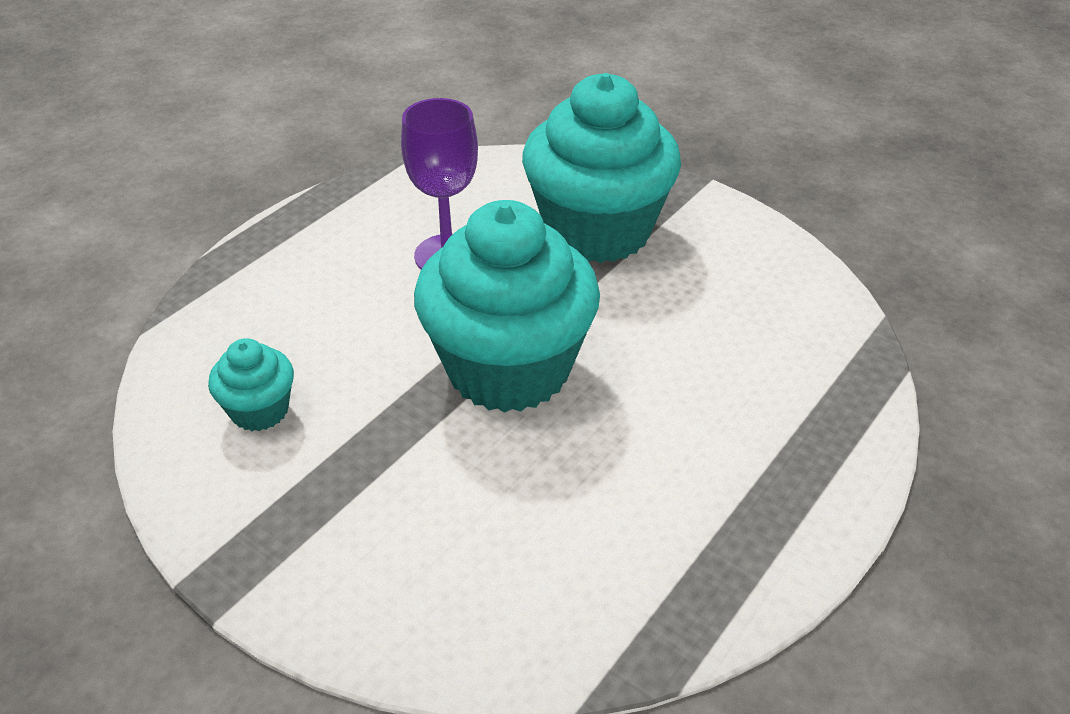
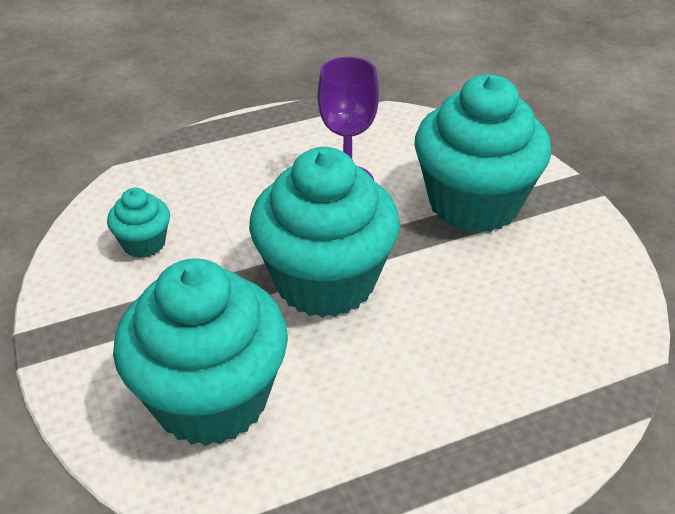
camera: 30 degrees right, 0 degrees up
(485, 546) = (211, 399): none -> turquoise cupcake

